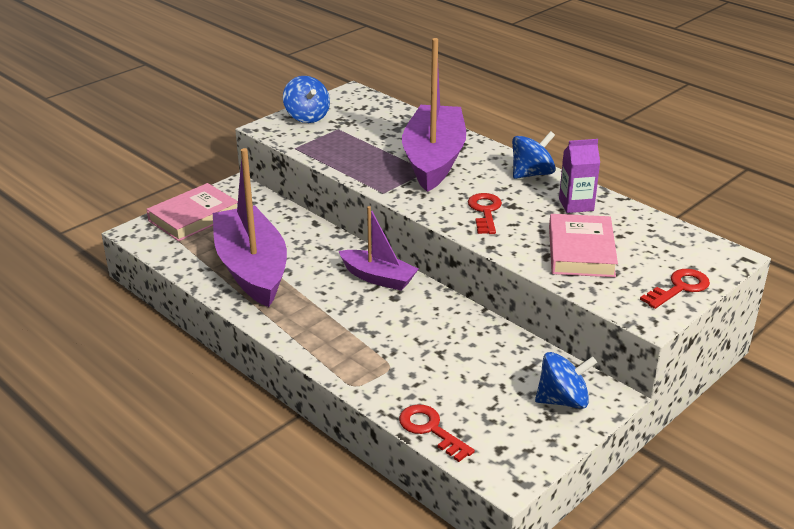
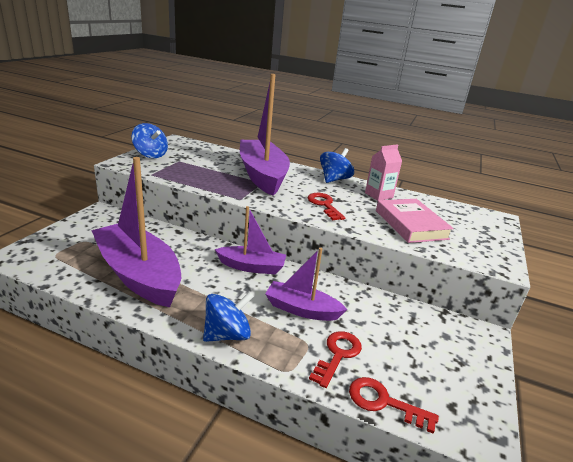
camera: 25 degrees left, 5 degrees down
(194, 217) = (68, 238): pink book -> none
(406, 333) = (301, 309): none -> purple boat
(563, 400) = (458, 345): blue spinning top -> blue spinning top (227, 334)
(576, 205) = (378, 195): purple carton -> pink carton
(679, 288) = (494, 241): red key -> red key (337, 355)

